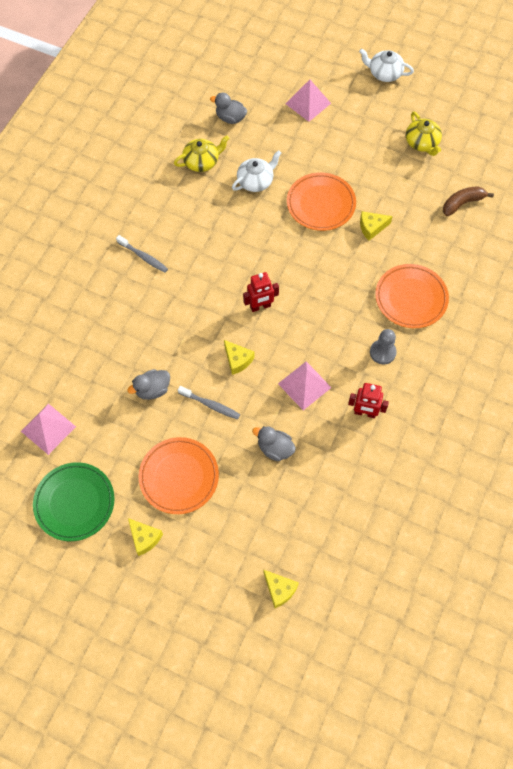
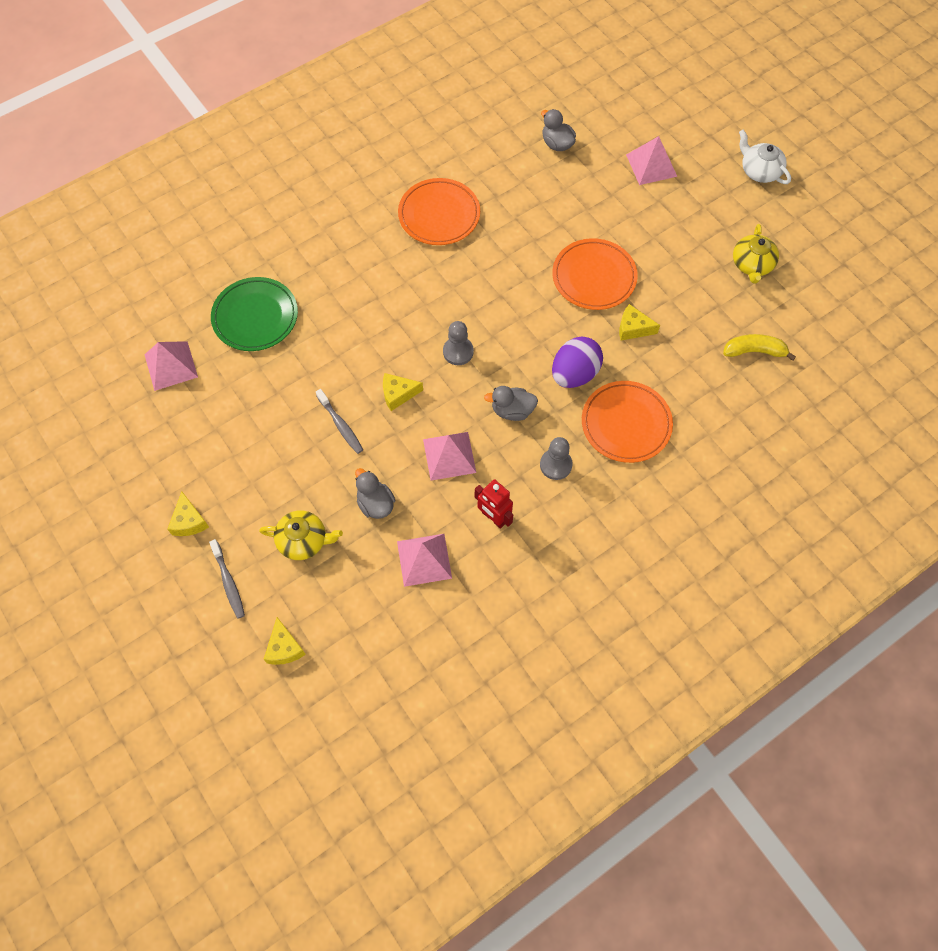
camera: 30 degrees right, 0 degrees up
(74, 502) = (147, 450): green plate -> green plate (255, 317)
(143, 257) = (373, 243): grey toothbrush -> grey toothbrush (229, 582)
(152, 390) = (294, 380): grey duck -> grey duck (512, 410)
(179, 477) = (262, 479): orange plate -> orange plate (439, 215)
(202, 162) = (497, 175): yellow teapot -> yellow teapot (303, 540)
(237, 360) = (398, 394): yellow cheese -> yellow cheese turned 90 degrees clockwise
(256, 181) = (540, 221): white teapot -> none
(260, 306) = (458, 352): red robot -> grey pawn
(336, 469) = (424, 559): none -> pink pyramid
(353, 281) = (574, 374): none -> purple egg
(462, 203) = (754, 351): brown banana -> yellow banana

